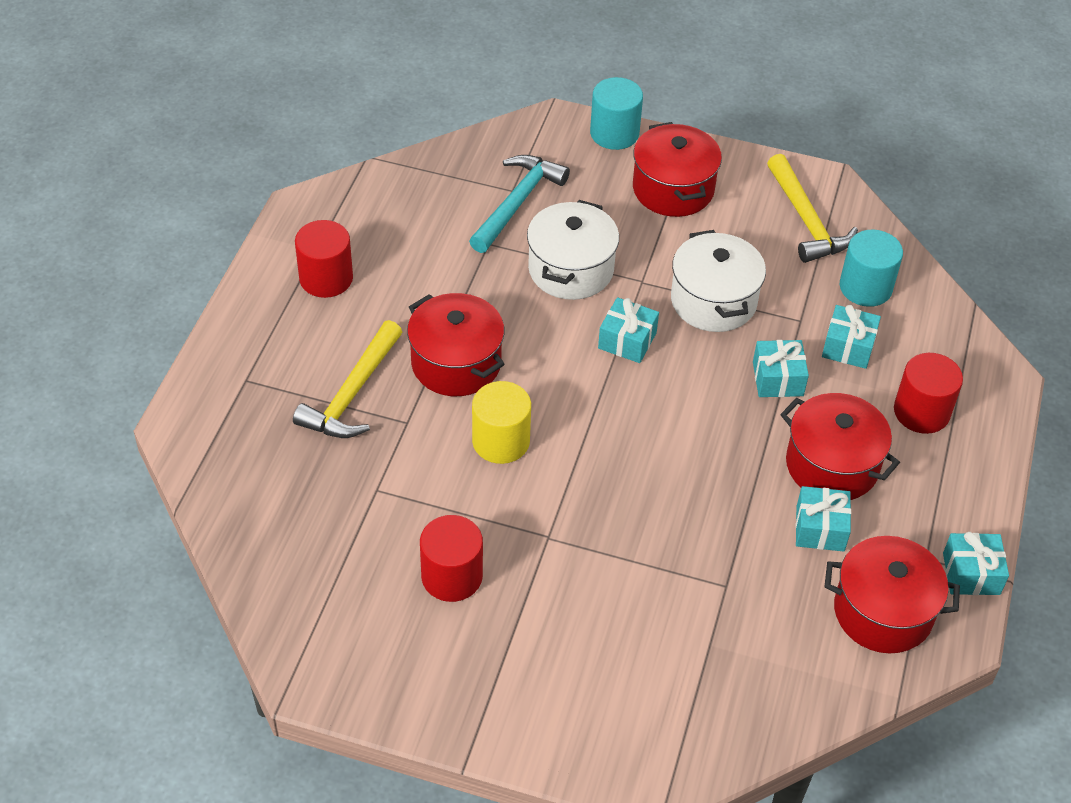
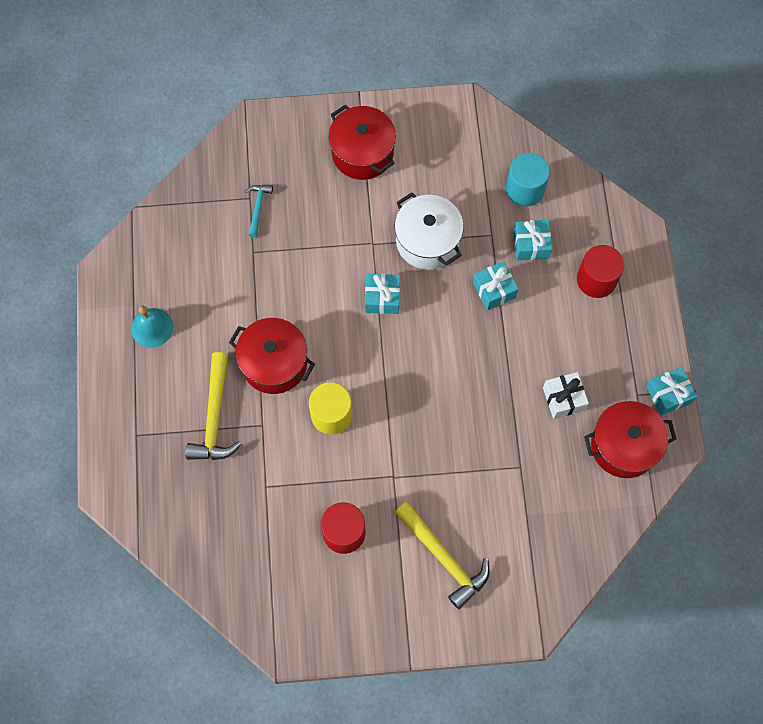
camera: 20 degrees left, 20 degrees up
(326, 278) = (152, 327): red cylinder -> turquoise bell
(517, 203) = (258, 208): turquoise hammer -> turquoise hammer, size x0.54
(571, 269) = (319, 252): white pot -> none
(614, 133) = (301, 117): turquoise cylinder -> none
(806, 220) = (465, 145): yellow hammer -> yellow hammer (444, 557)
(820, 528) = (563, 399): turquoise gift -> white gift
(832, 465) = (553, 346): red pot -> none

